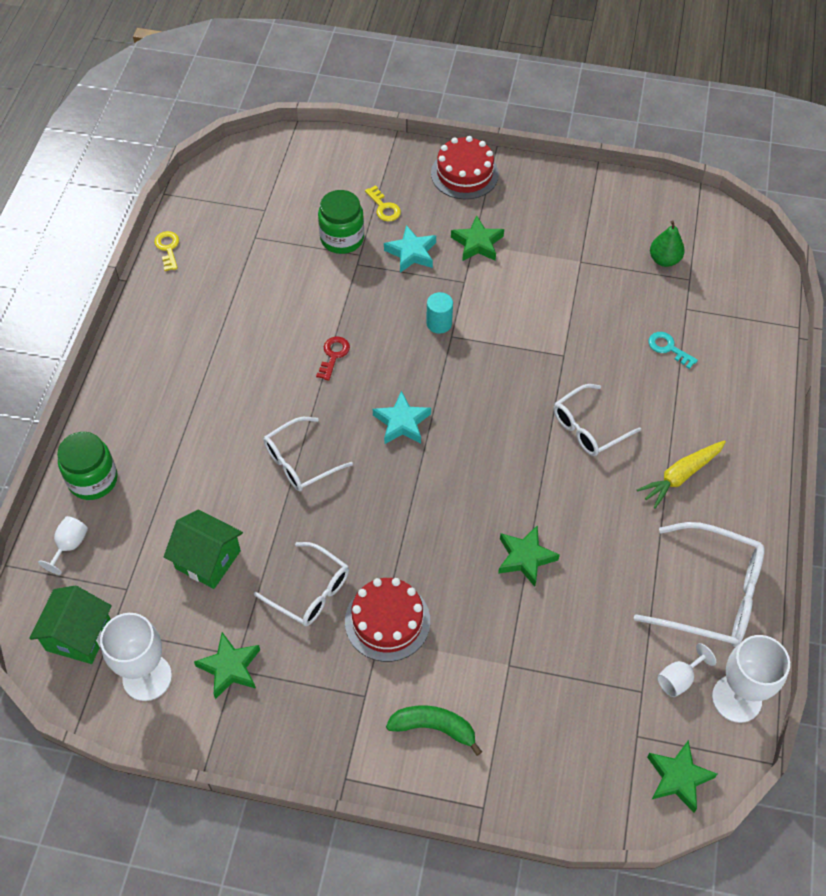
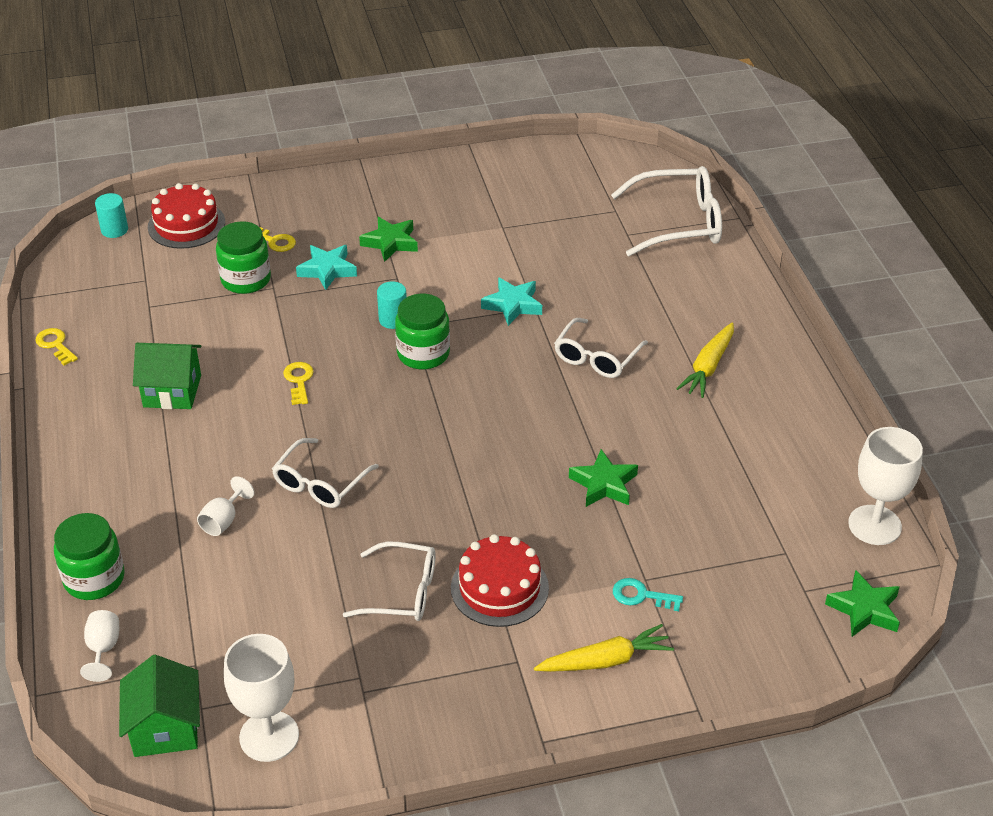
camera: 25 degrees left, 15 degrees down
(208, 559) = (272, 604): green house -> green house (172, 391)
(230, 667) = (357, 692): green star -> none
(265, 151) = (114, 230): none -> turquoise cylinder
(333, 355) = (299, 381): red key -> yellow key
(402, 422) = (407, 414): turquoise star -> turquoise star (513, 305)
(434, 727) = (605, 660): green banana -> yellow carrot
(446, 367) = (423, 354): none -> green jar
(464, 174) = (341, 190): red cake -> red cake (186, 224)
(664, 260) = (582, 202): green pear -> none
(668, 348) = (631, 270): turquoise key -> turquoise key (641, 596)
(679, 679) = (812, 529): white goblet -> white goblet (223, 520)
(711, 594) = (798, 451): white glasses -> white glasses (678, 223)

